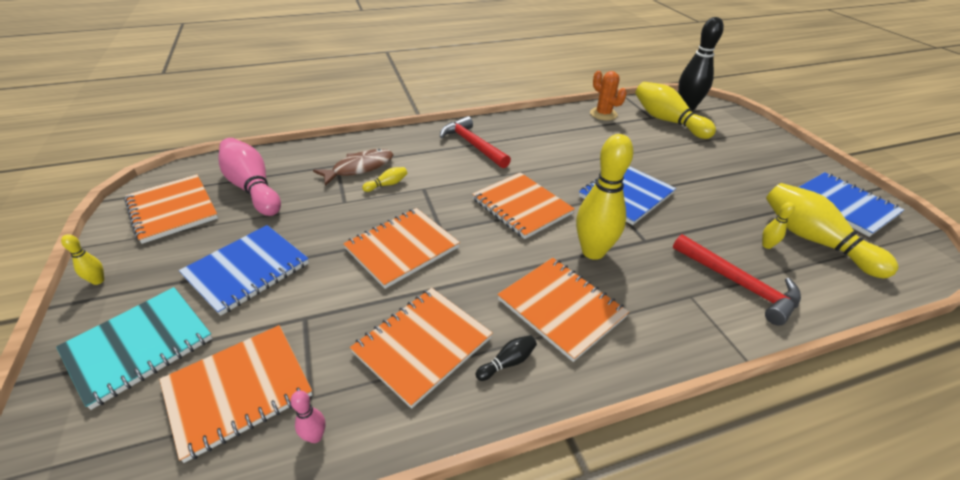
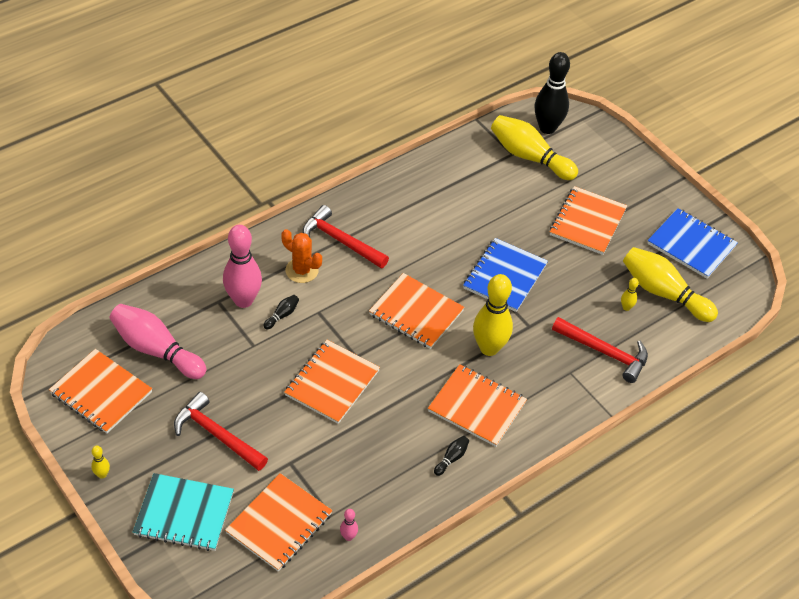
camera: 20 degrees left, 10 degrees up
(139, 346) = (184, 514): turquoise notebook -> turquoise notebook turned 75 degrees clockwise
(247, 270) = (217, 435): blue notebook -> red hammer
(359, 168) = (243, 300): brown fish -> pink bowling pin
(387, 184) = (282, 315): yellow bowling pin -> black bowling pin
(422, 345) = (388, 461): orange notebook -> orange notebook (587, 222)
(603, 114) = (461, 160): orange cactus -> orange cactus (302, 270)

